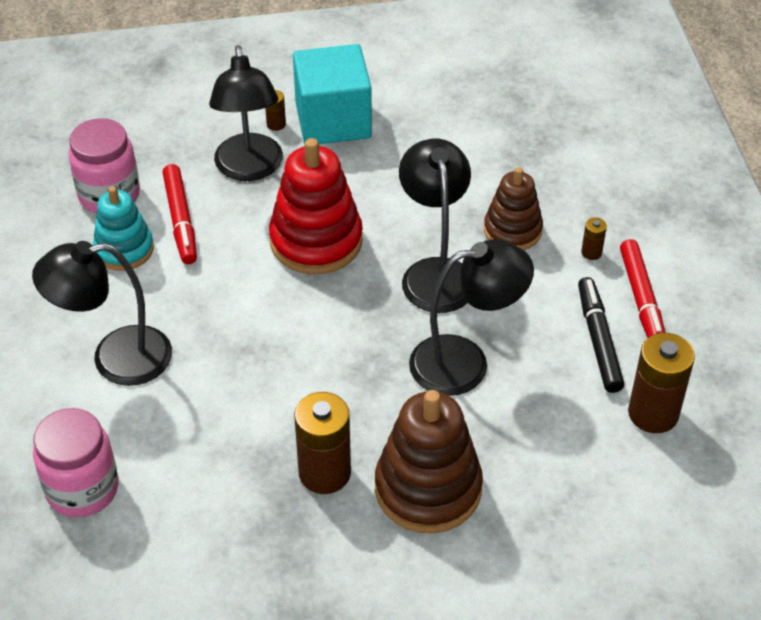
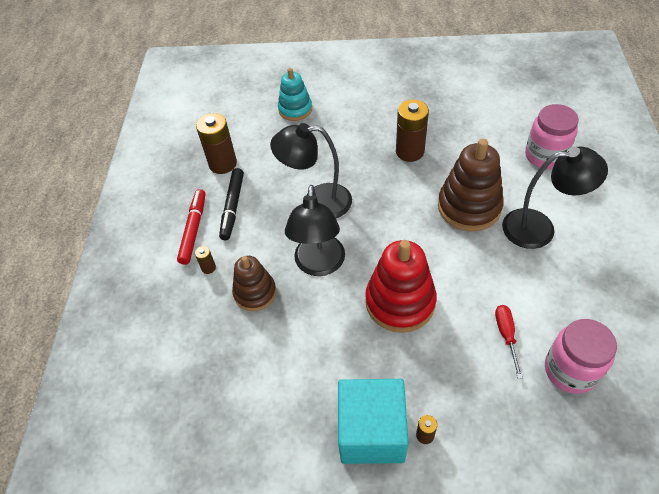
camera: 165 degrees left, 5 degrees up
(124, 249) = (548, 313): turquoise stacking toy -> turquoise stacking toy (295, 109)
(180, 220) = (506, 335): red marker -> red screwdriver
(249, 169) = (450, 382): black lamp -> none
(428, 489) = (356, 139): brown stacking toy -> brown stacking toy (469, 207)

